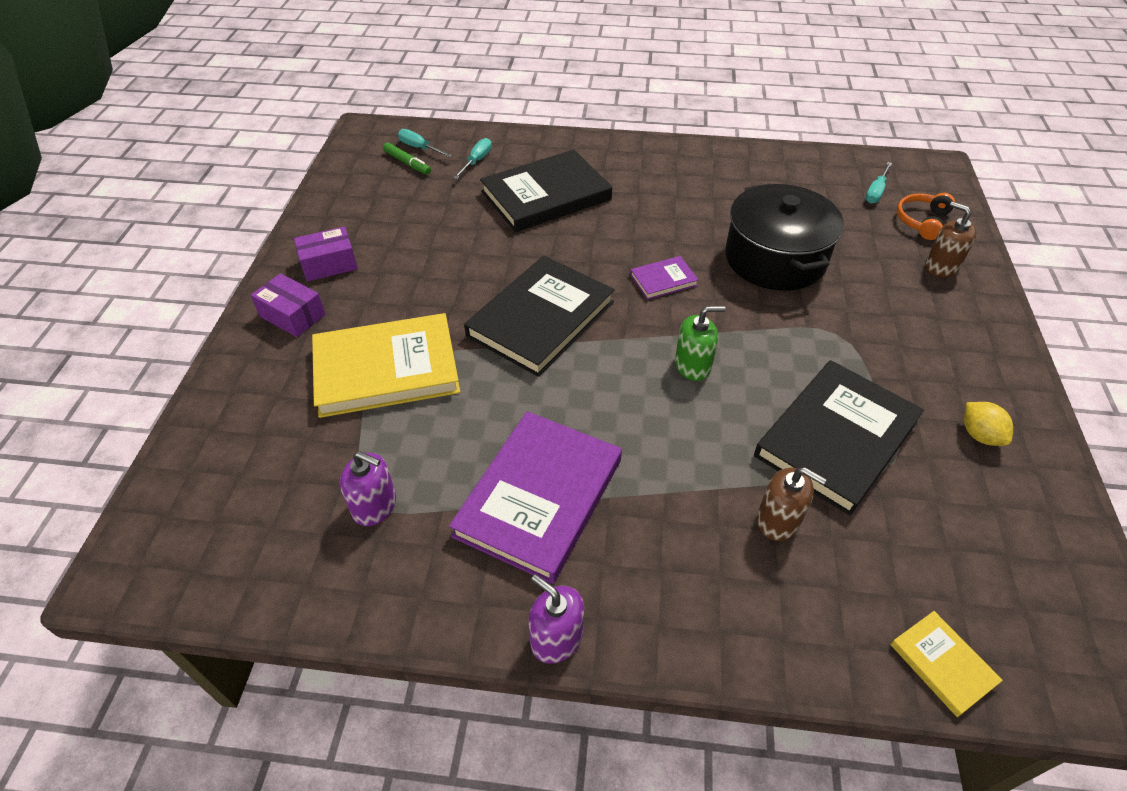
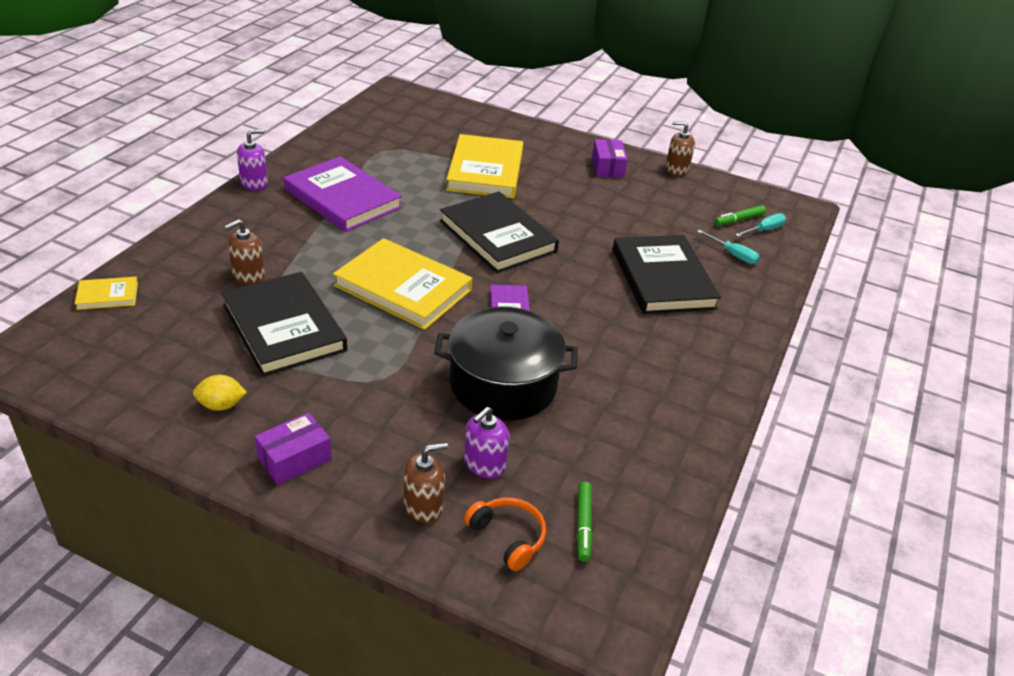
camera: 105 degrees right, 10 degrees down
(292, 315) = (558, 148): purple box -> purple box (294, 459)
(314, 213) = (676, 170): none -> brown soap dispenser
(374, 505) = (381, 151): purple soap dispenser -> purple soap dispenser (484, 464)
(693, 365) = (403, 288): green soap dispenser -> yellow book
(876, 192) = (583, 525): turquoise screwdriver -> green marker

